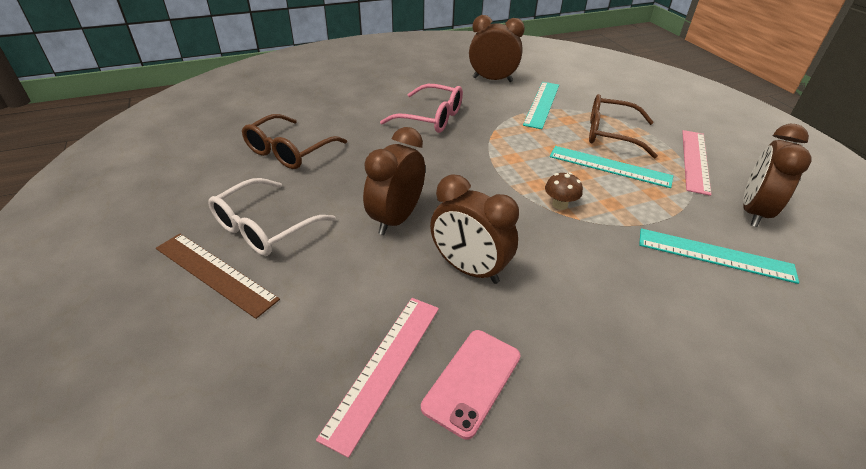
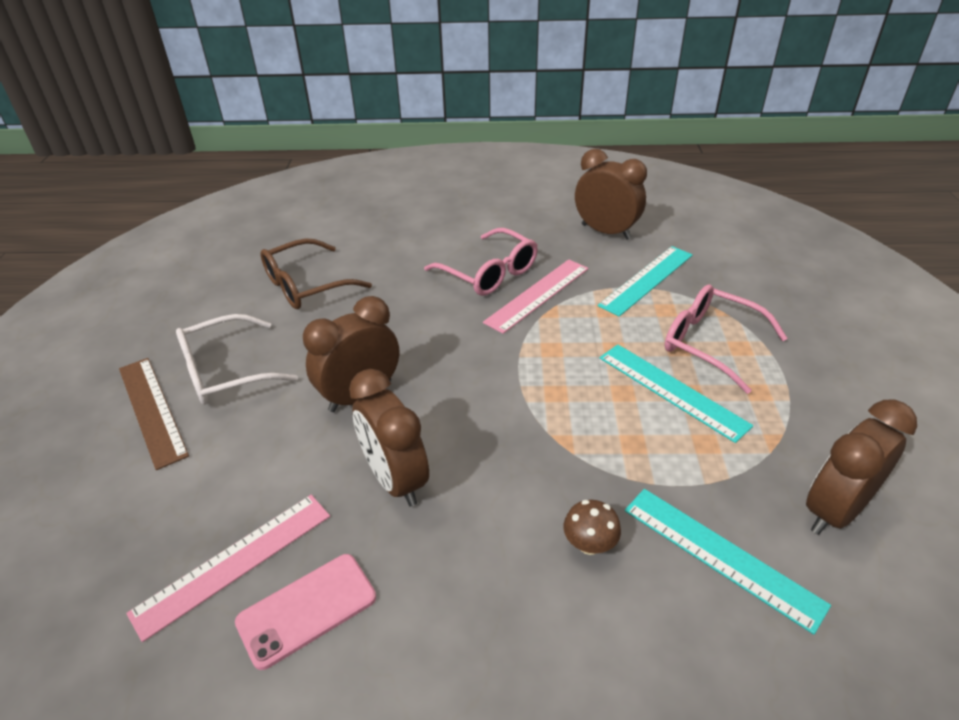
camera: 25 degrees right, 0 degrees up
(560, 204) = (563, 427): brown mushroom -> brown mushroom (589, 544)
(610, 134) = (710, 343): brown glasses -> pink glasses
(695, 160) = (808, 411): pink ruler -> pink ruler (538, 295)

